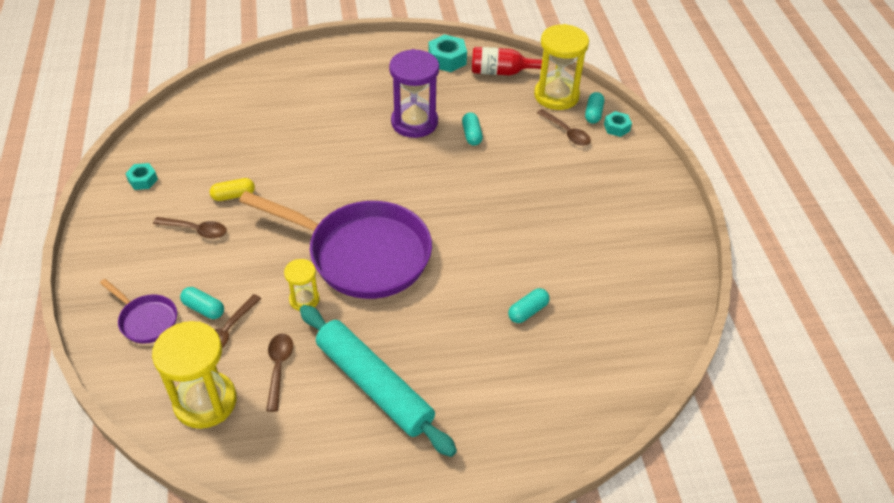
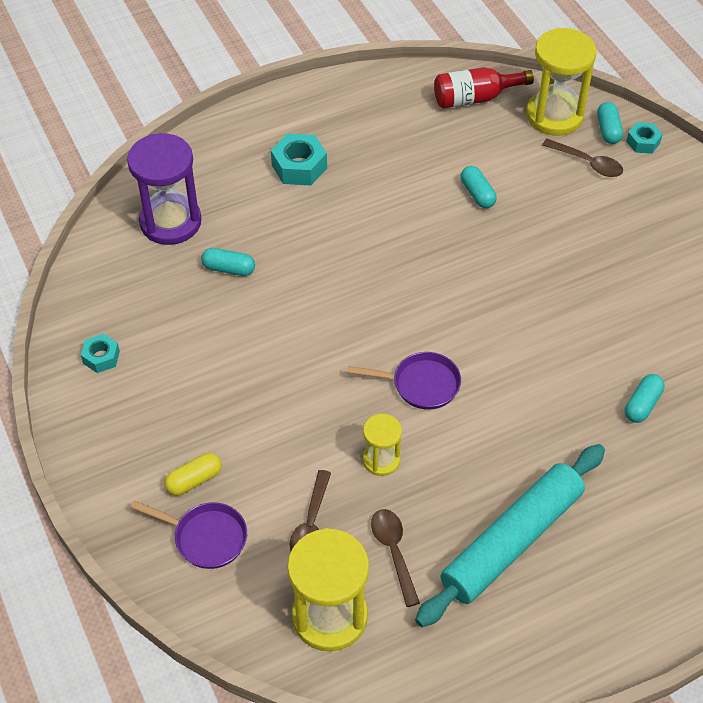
camera: 15 degrees left, 5 degrees up
(196, 230) = (205, 406): brown spoon -> none
(204, 309) = (267, 504): turquoise capsule -> turquoise capsule (229, 269)
(233, 195) = (227, 349): yellow capsule -> yellow capsule (194, 480)
(362, 254) = (421, 384): purple pan -> purple pan, size x0.45
(373, 385) = (511, 541): turquoise rolling pin -> turquoise rolling pin turned 75 degrees counterclockwise
(414, 122) = (400, 194): purple hourglass -> purple hourglass (170, 222)
(447, 59) = (400, 96): turquoise nut -> turquoise nut (299, 167)

